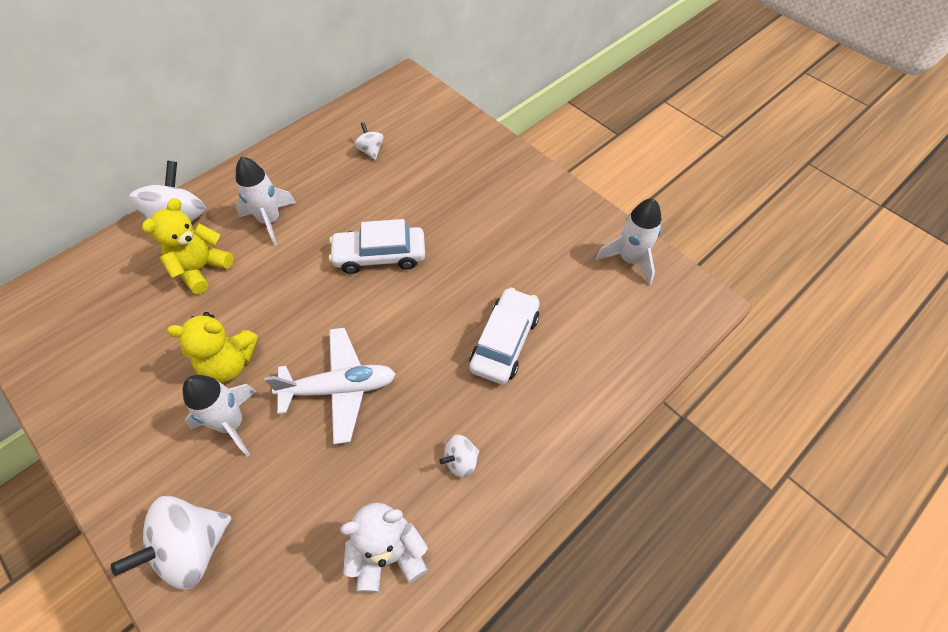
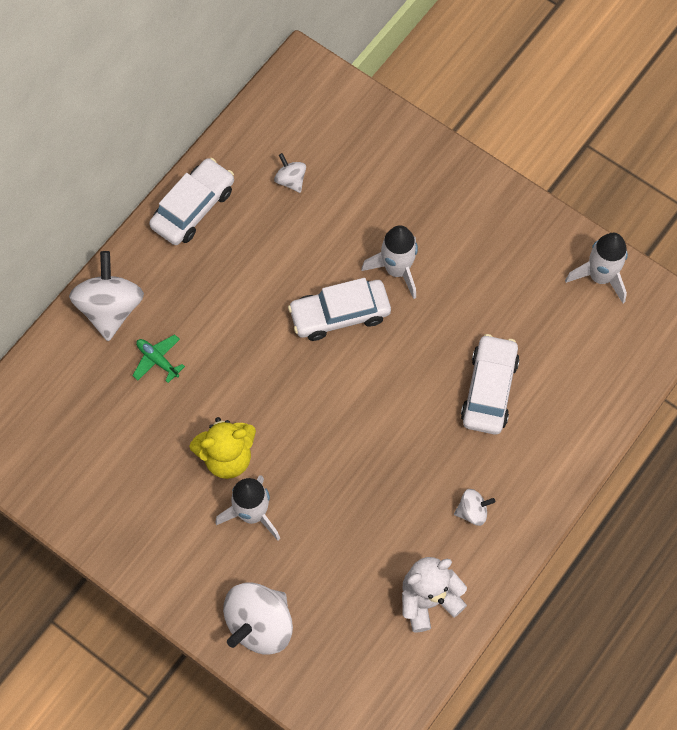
camera: 10 degrees left, 10 degrees up
(201, 269) = (157, 360): yellow teddy bear -> green plane
(270, 220) = (208, 290): white rocket -> white rocket (397, 270)
(282, 159) = (193, 208): none -> white car
(339, 388) = (342, 463): white plane -> none
(461, 461) = (472, 511): white spinning top -> white spinning top turned 150 degrees counterclockwise

